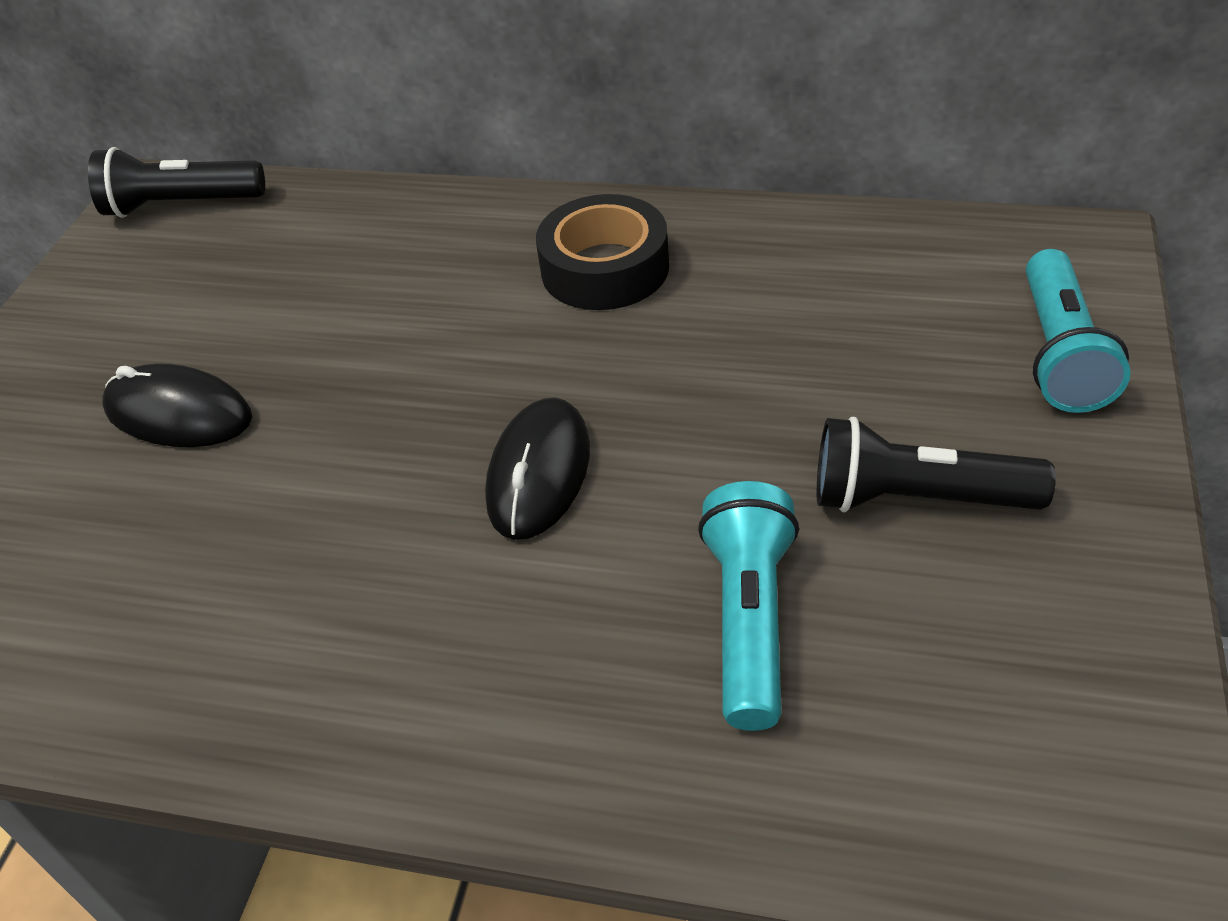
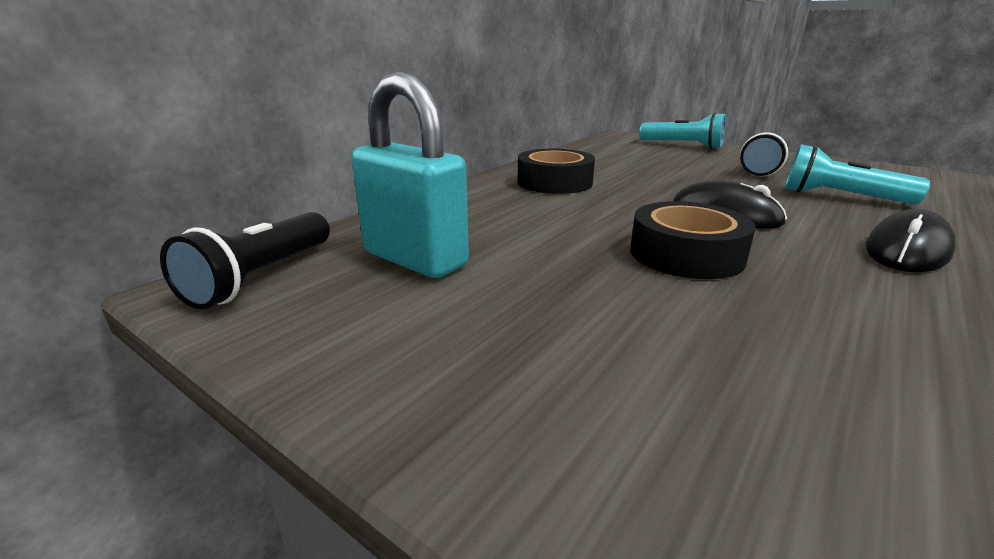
camera: 70 degrees left, 20 degrees down
(179, 414) = (593, 308): black mouse -> black mouse (906, 250)
(252, 267) = (415, 259): none -> turquoise padlock
(349, 455) = (686, 254): none -> black tape

